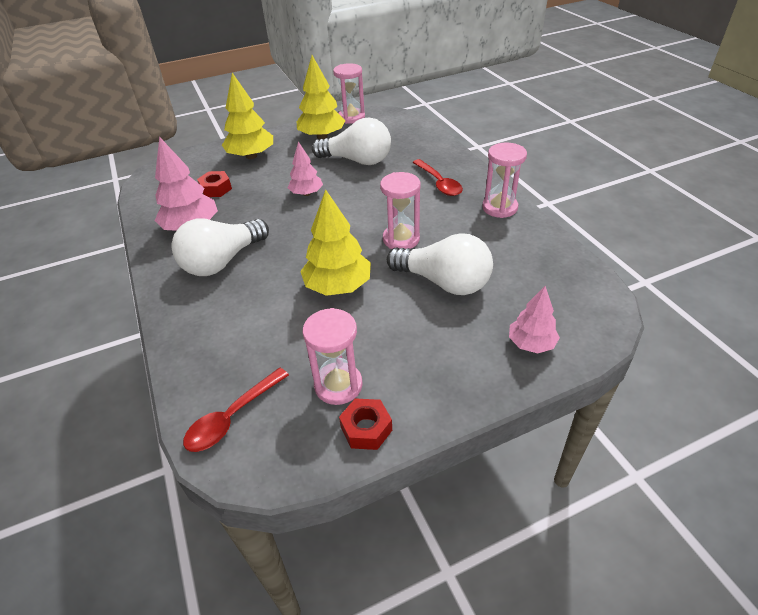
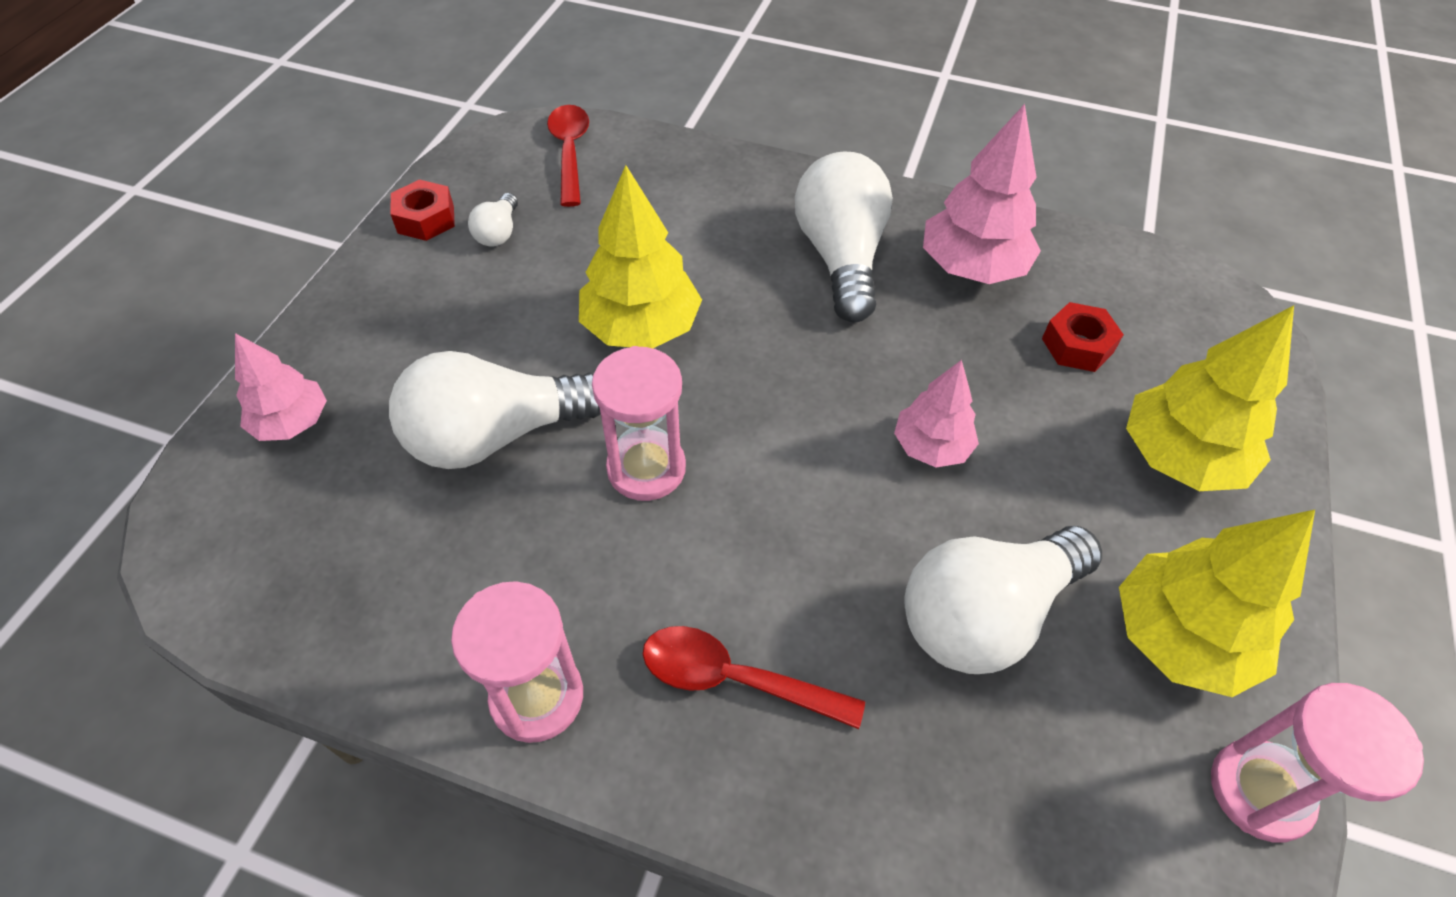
camera: 130 degrees right, 10 degrees up
(338, 385) = (498, 233): pink hourglass -> white light bulb

